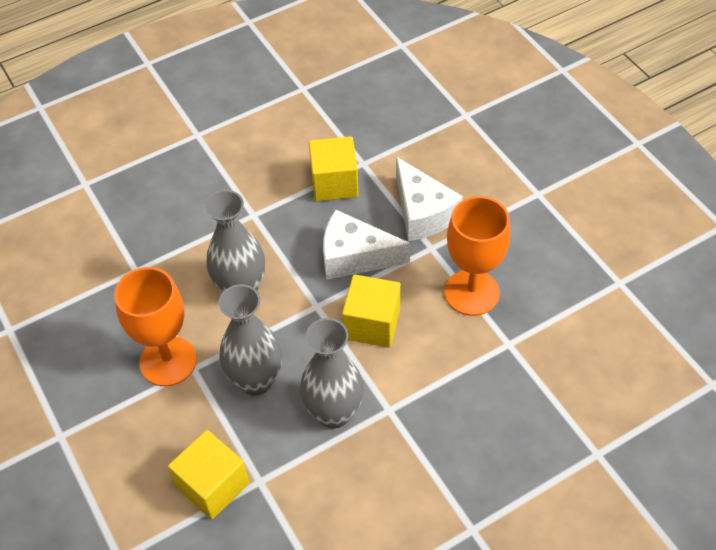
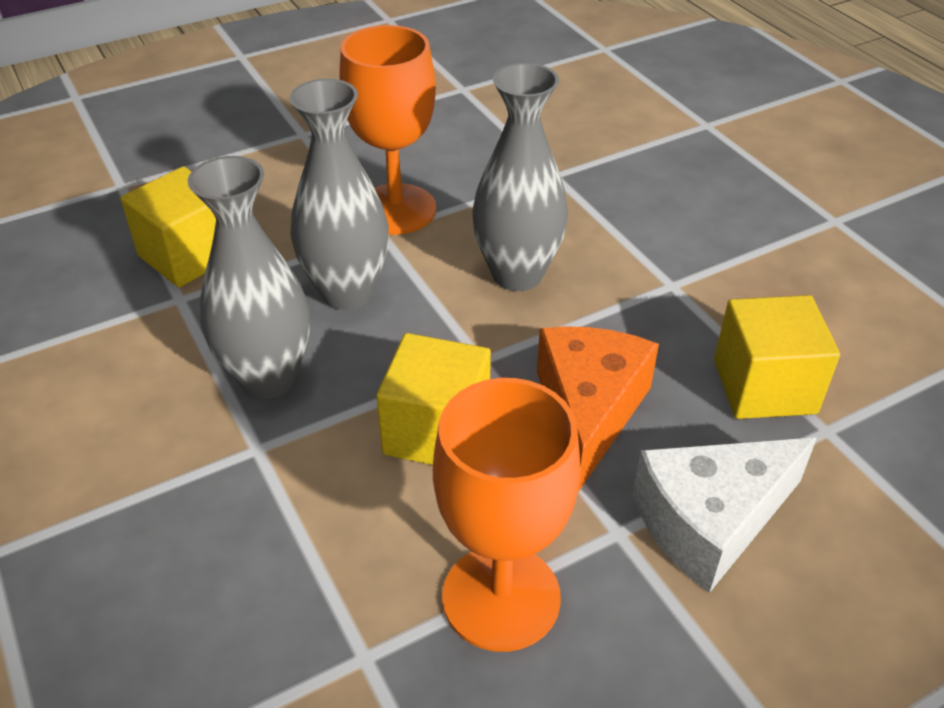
camera: 90 degrees right, 10 degrees down
(355, 257) = (589, 411): white cheese -> orange cheese

